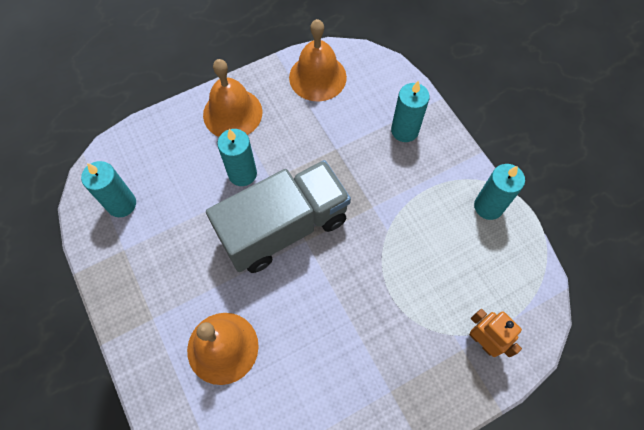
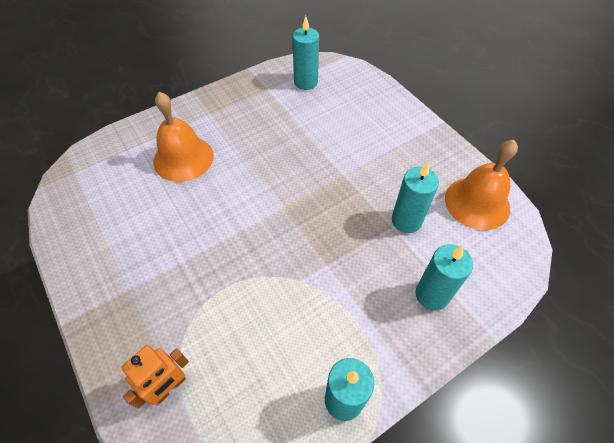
camera: 85 degrees right, 10 degrees down
(232, 113) = (410, 138): orange bell -> none
(242, 174) = (346, 153): turquoise candle -> turquoise candle (406, 220)
(284, 228) = (294, 189): grey truck -> none

